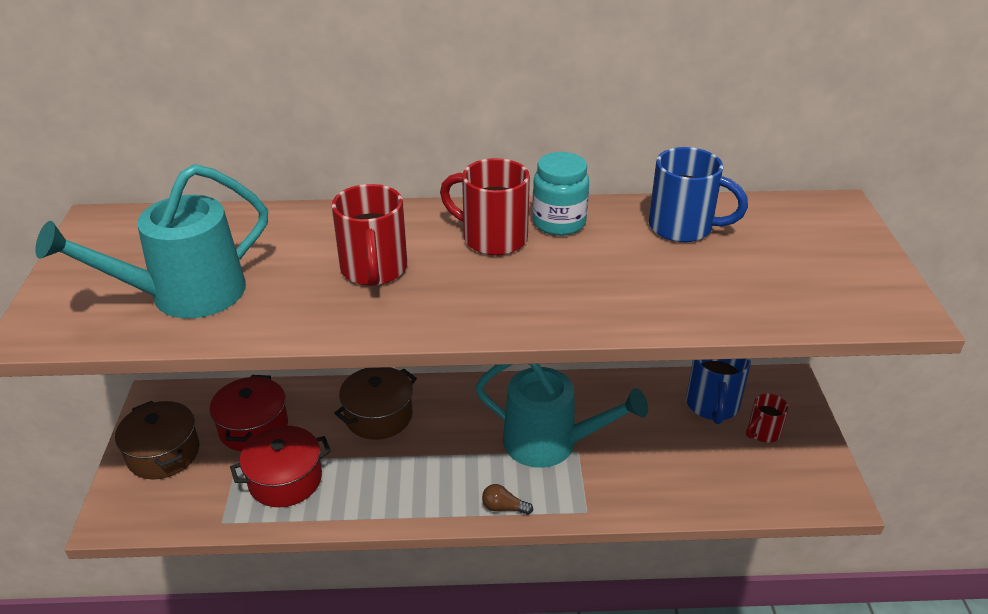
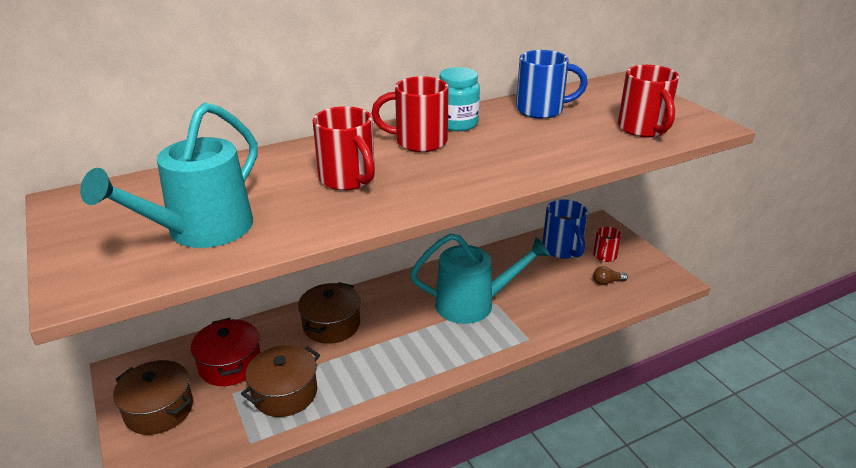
camera: 25 degrees left, 5 degrees down
(285, 479) = (285, 393): red pot -> brown pot
(503, 507) = (470, 355): brown light bulb -> brown light bulb (607, 282)
(796, 292) = (643, 129): none -> red mug

